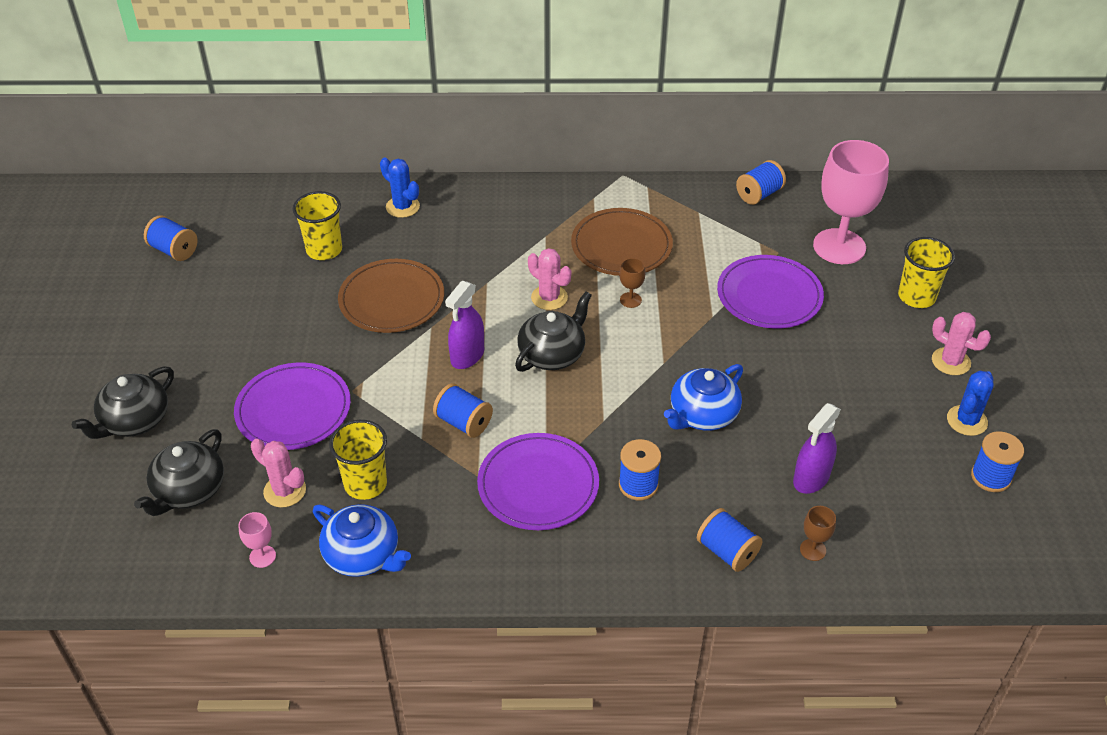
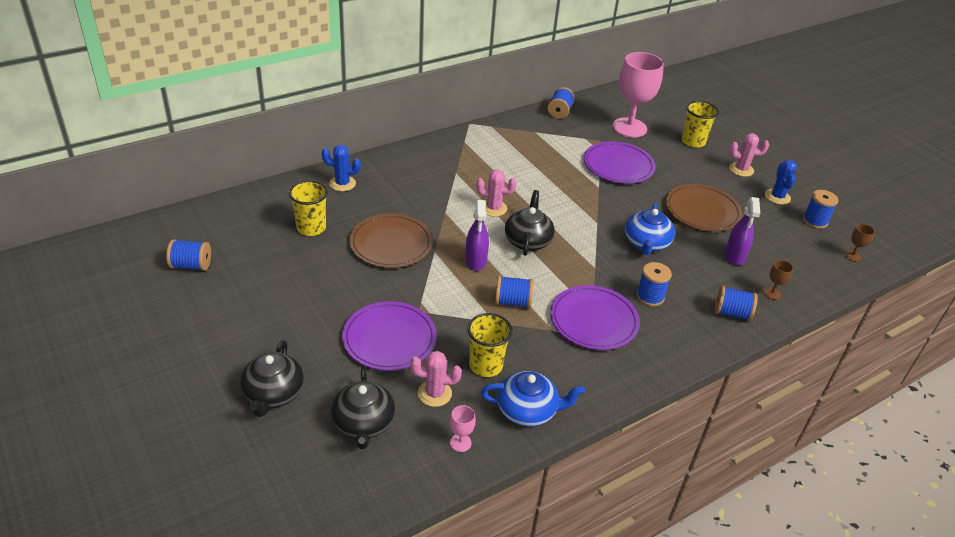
camera: 35 degrees left, 5 degrees down
(621, 246) = (508, 164): brown plate -> brown plate (702, 211)
(630, 300) = (544, 193): brown goblet -> brown goblet (852, 256)

